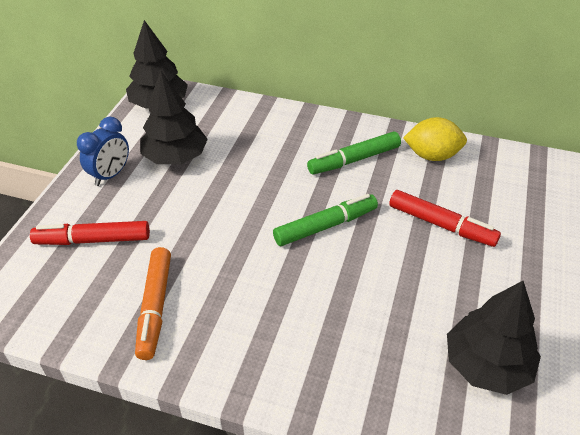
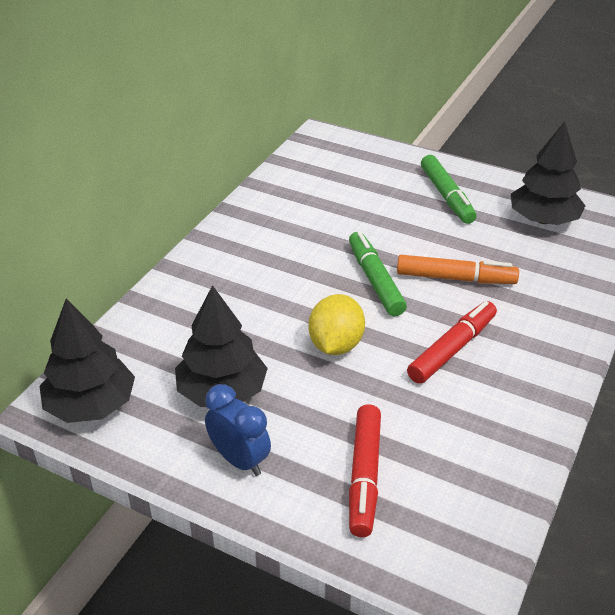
camera: 80 degrees left, 5 degrees down
(155, 307) = (477, 417): orange marker -> orange marker (455, 278)
(354, 160) = (277, 246): green marker -> green marker (446, 196)
(432, 156) = (287, 196): yellow lemon -> yellow lemon (336, 345)
(441, 225) = (386, 210): red marker -> red marker (452, 349)

